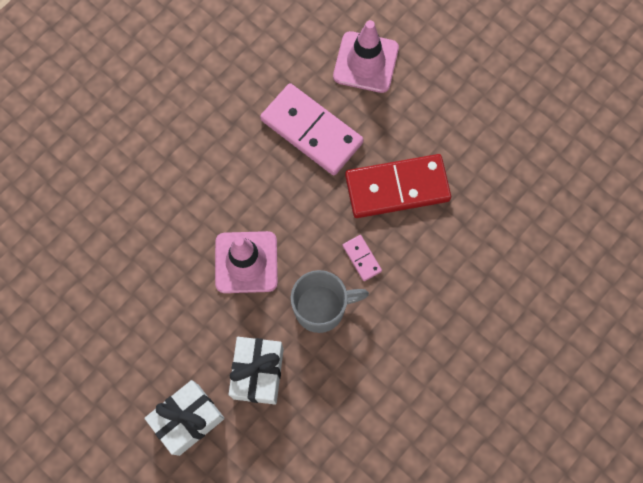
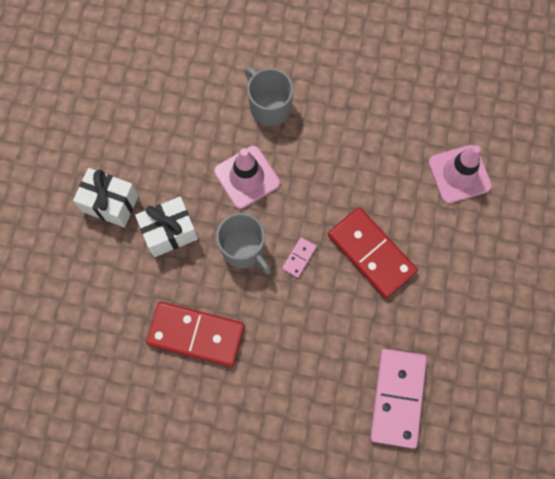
camera: 60 degrees right, 0 degrees up
(183, 197) = (269, 106): none -> grey mug
(311, 131) = (376, 166): pink domino -> pink domino (397, 398)
(383, 405) = (196, 334): none -> red domino

